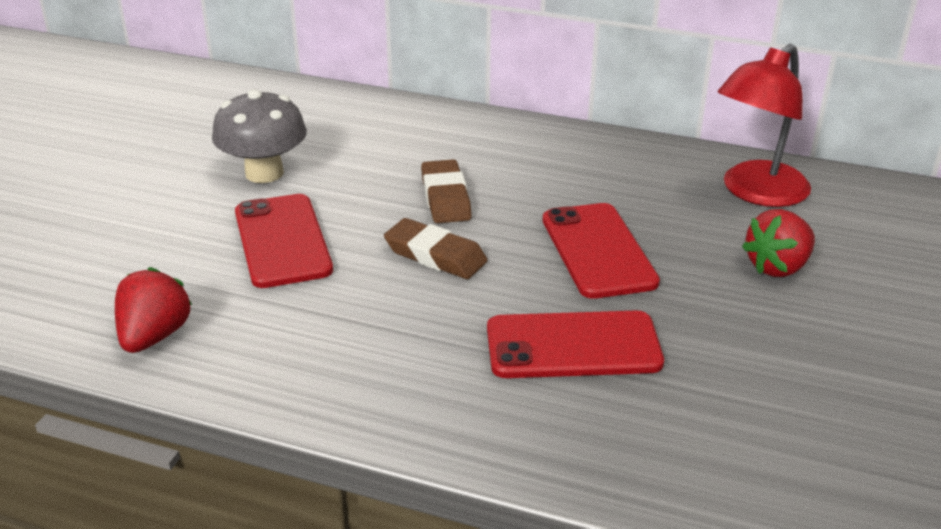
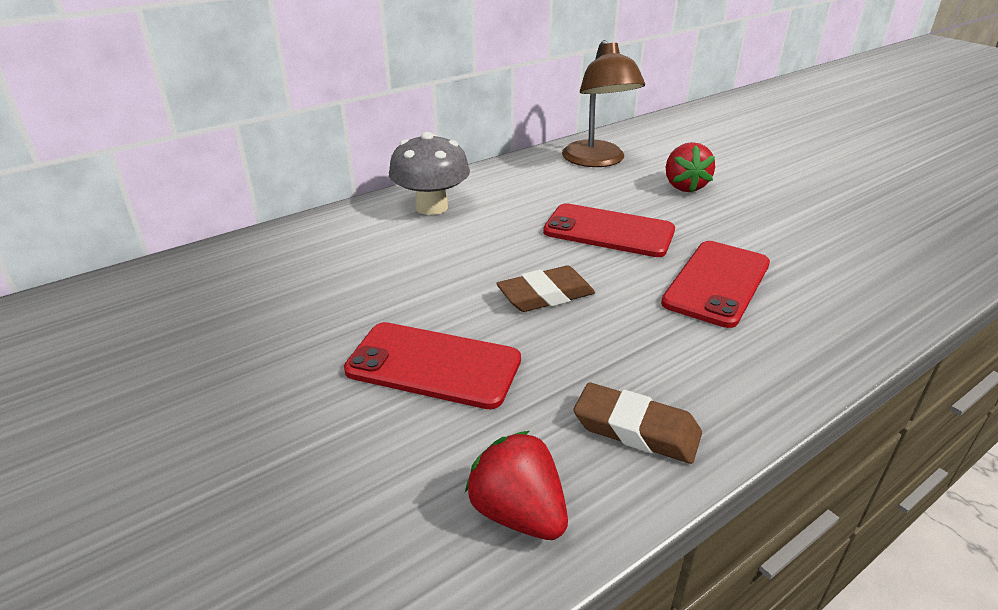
camera: 55 degrees left, 0 degrees up
(264, 173) = (299, 335): grey mushroom -> grey mushroom (431, 207)
(445, 197) = (467, 261): brown eraser -> brown eraser (636, 429)
(756, 192) = (597, 161): red lamp -> brown lamp

